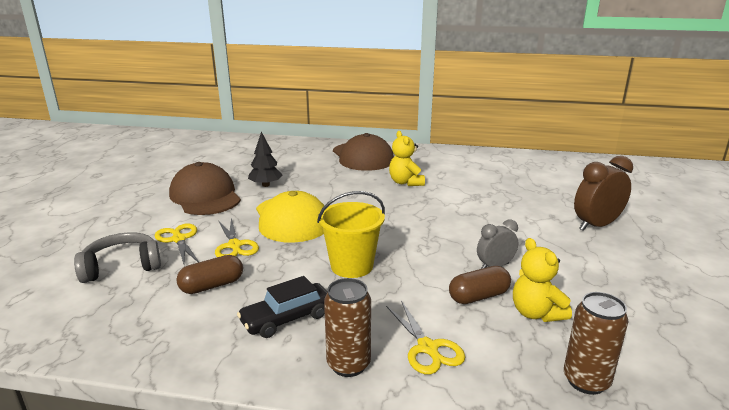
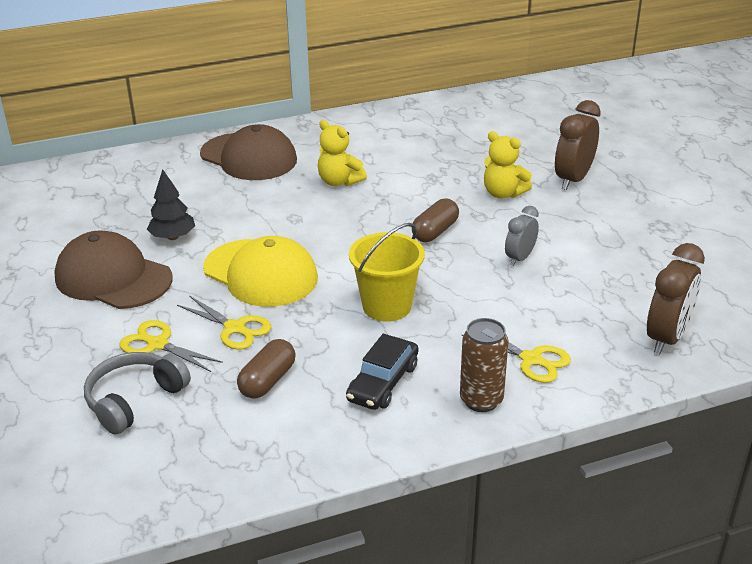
camera: 30 degrees left, 10 degrees up
(478, 296) = (531, 295): brown capsule -> brown capsule (435, 231)
(536, 313) = (590, 293): yellow teddy bear -> yellow teddy bear (503, 193)
(586, 381) = (667, 338): brown can -> brown clock

